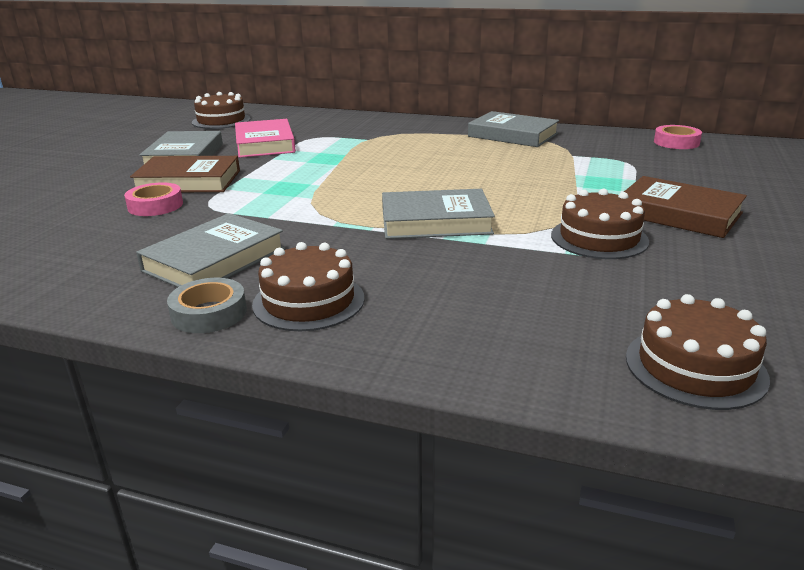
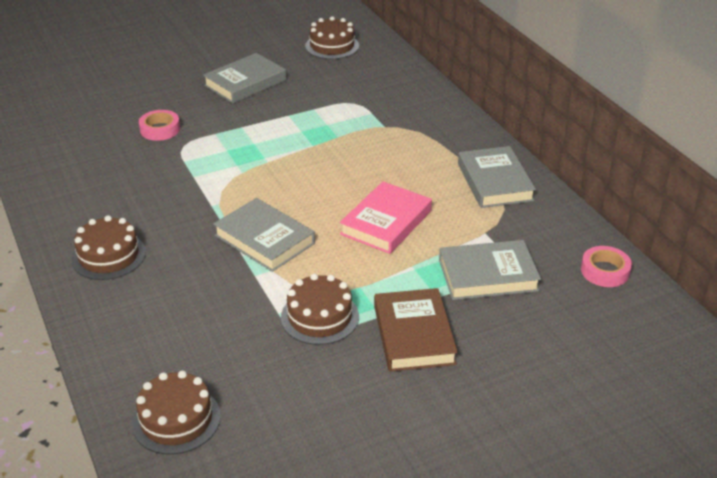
camera: 45 degrees right, 10 degrees up
(188, 181) = (208, 114): brown book -> none
(209, 313) = (64, 234): grey tape -> none
(214, 260) = (119, 197): grey book -> grey book (488, 275)
(264, 144) = (311, 94): pink book -> pink book (386, 222)

